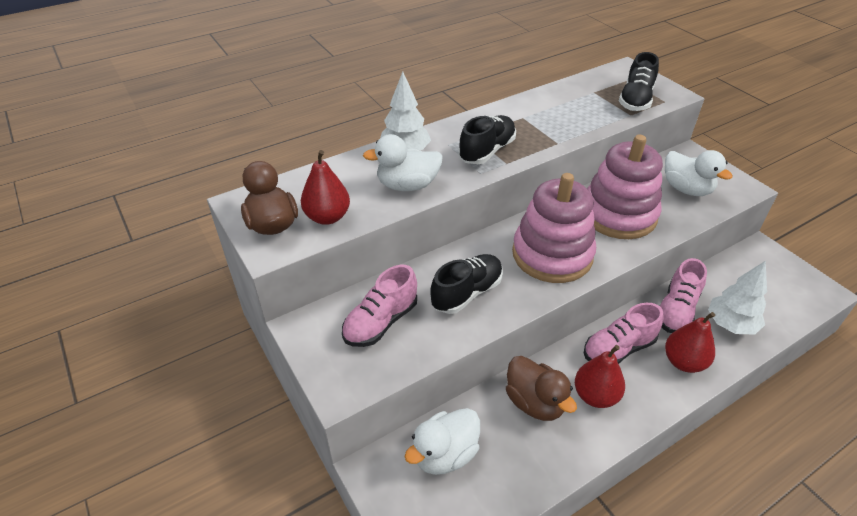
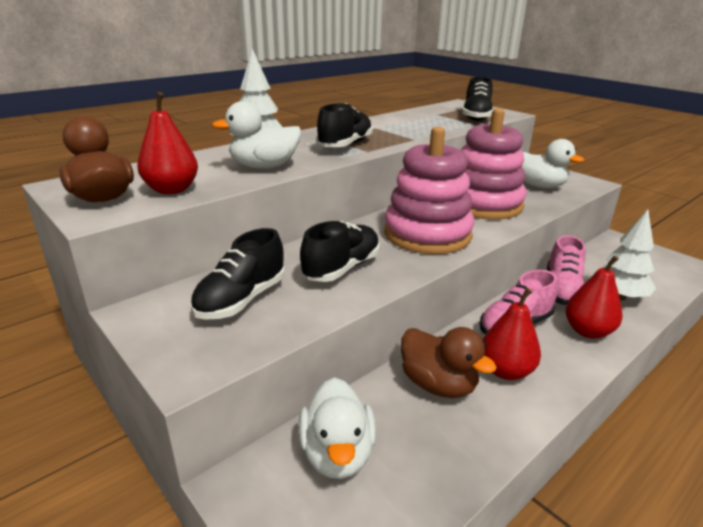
camera: 10 degrees left, 15 degrees down
(381, 322) = (241, 300): pink shoe -> black shoe
(445, 454) = (337, 453): white duck -> white duck turned 45 degrees counterclockwise

